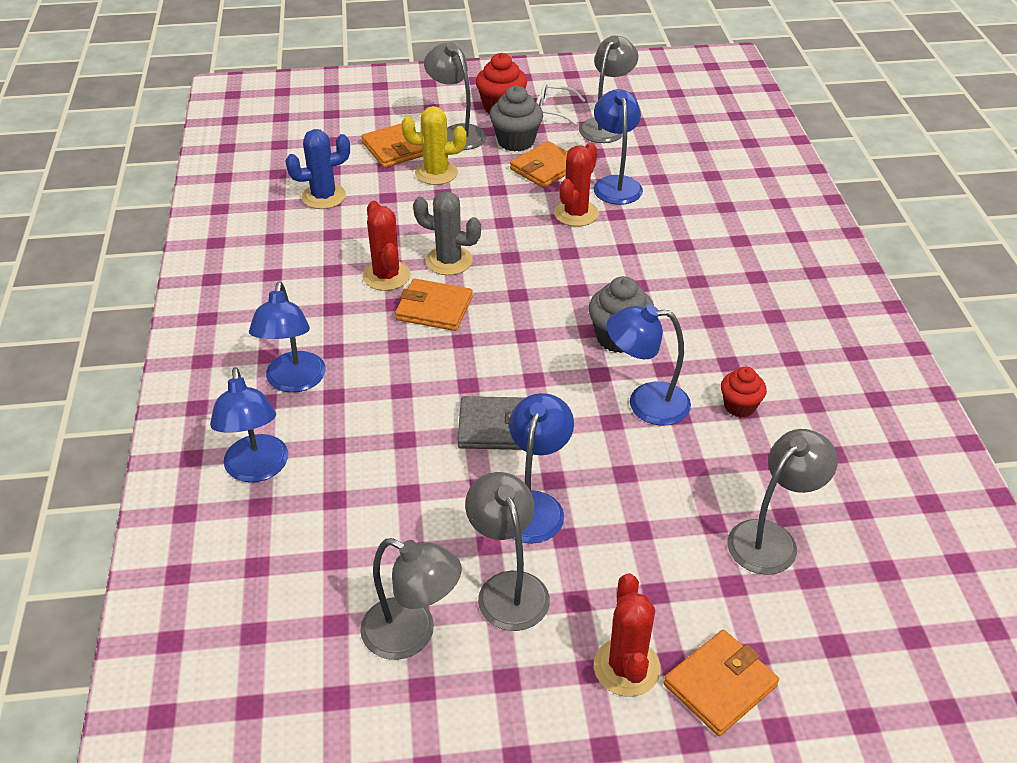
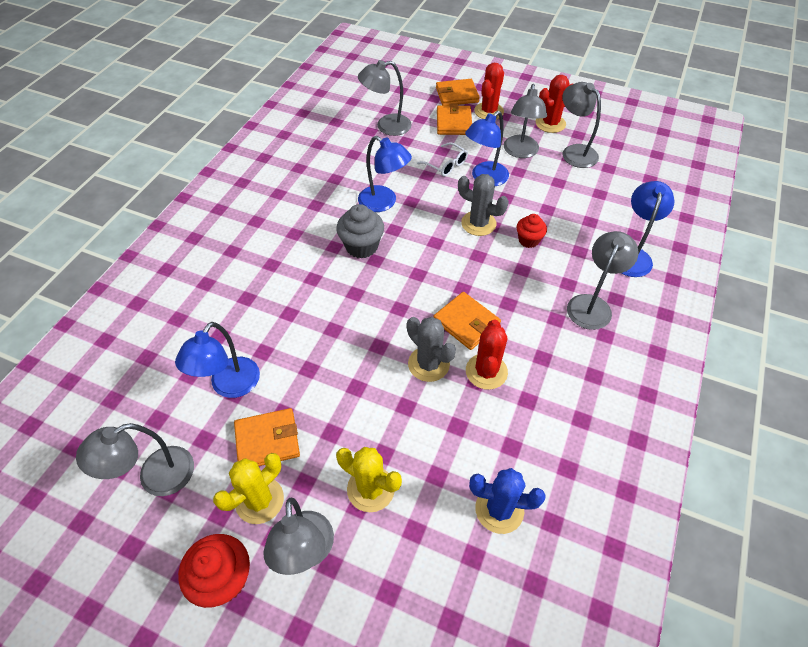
camera: 150 degrees left, 10 degrees up
(294, 382) = (592, 305): blue lamp -> grey lamp
(393, 149) = (390, 559): orange wallet -> orange wallet (454, 123)
(495, 427) = (478, 223): grey wallet -> grey cactus
(516, 141) = (259, 500): grey cupcake -> yellow cactus
(553, 110) = (177, 538): white glasses -> white glasses (446, 165)
(576, 213) = (292, 367): red cactus -> red cactus (550, 123)
(739, 406) = (336, 181): red cupcake -> red cupcake (528, 240)

